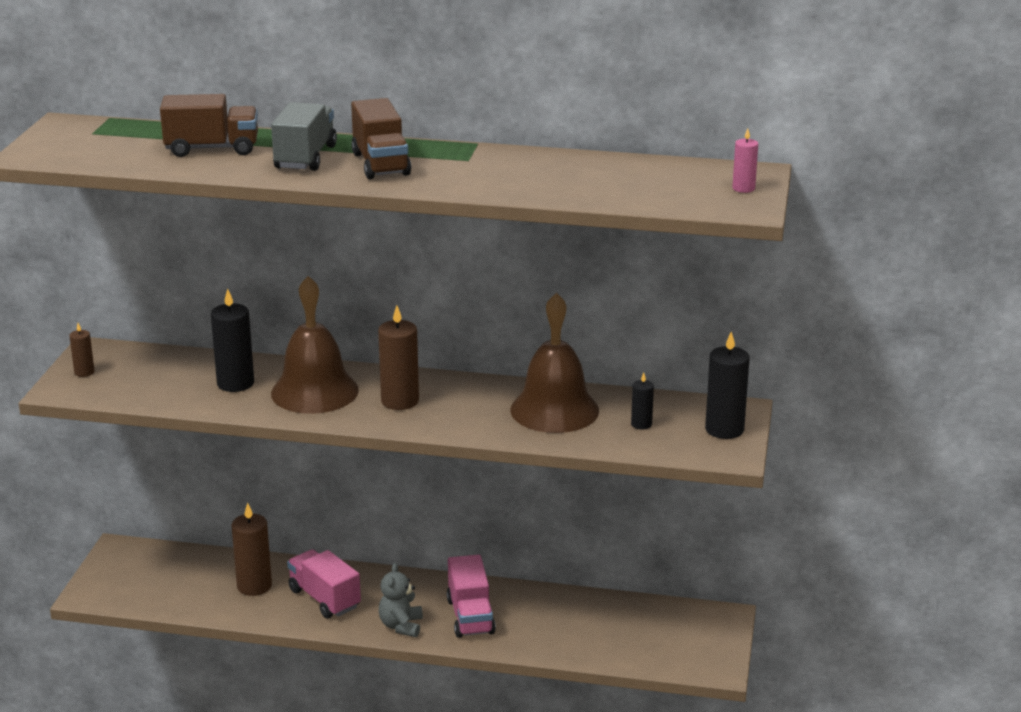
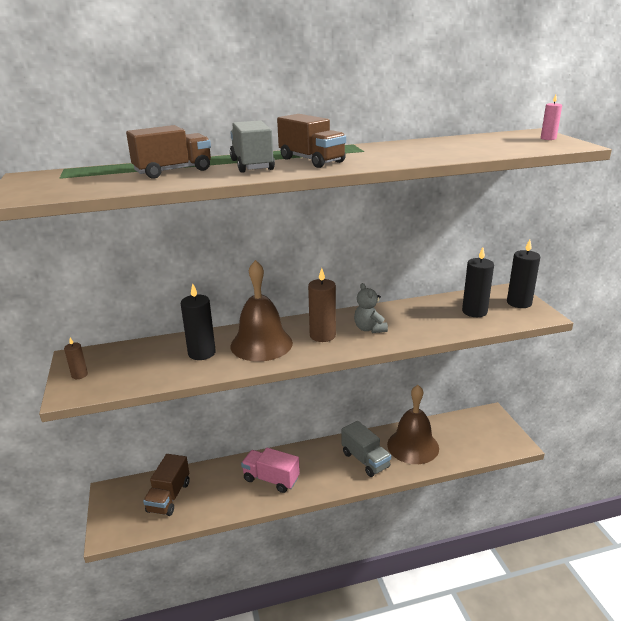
camera: 25 degrees left, 0 degrees up
(184, 578) = (169, 497): none -> brown truck
(254, 586) = (220, 486): brown candle -> none
(401, 626) = (331, 481): grey teddy bear -> grey teddy bear (369, 329)
(470, 616) = (365, 460): pink truck -> grey truck
(554, 410) = (418, 316): brown bell -> brown bell (413, 446)
(641, 424) = (474, 312): black candle -> black candle, size x1.85

